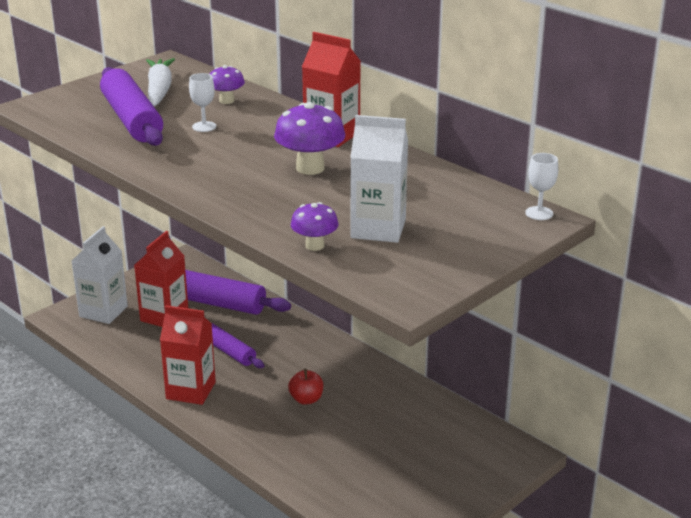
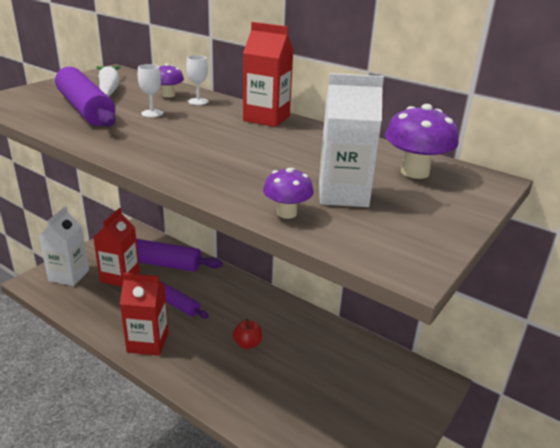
camera: 10 degrees left, 0 degrees up
(310, 168) = (257, 143): purple mushroom -> purple mushroom (415, 172)
(539, 213) = (481, 176): white goblet -> white goblet (198, 101)

